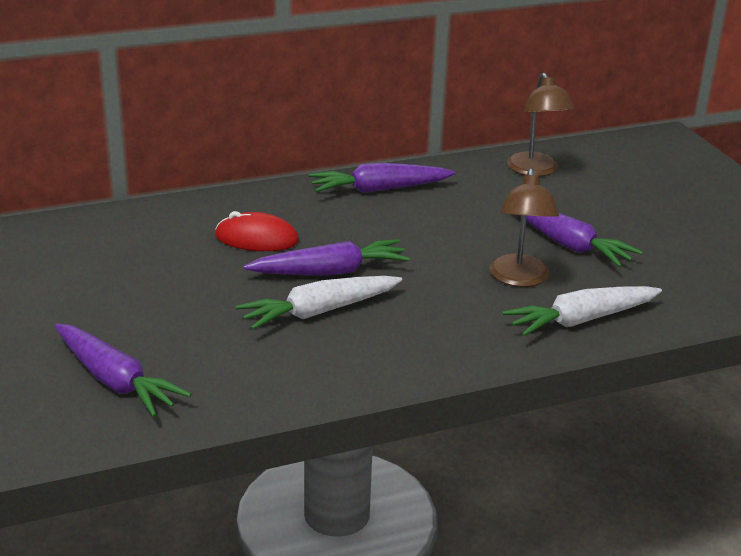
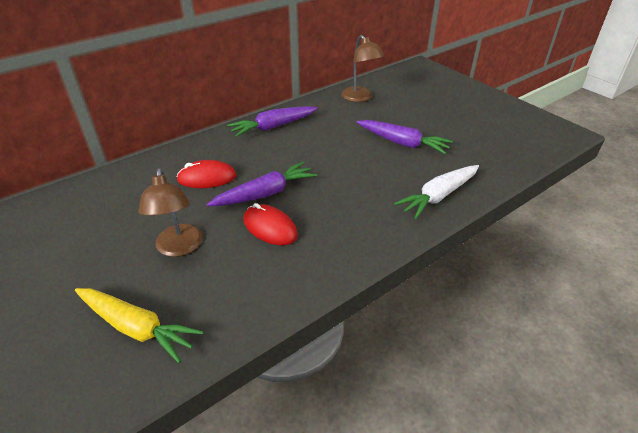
camera: 15 degrees left, 10 degrees up
(115, 381) = (136, 328): purple carrot -> yellow carrot
(319, 312) = (270, 227): white carrot -> red mouse
(519, 279) = (387, 173): brown lamp -> brown lamp (179, 248)

